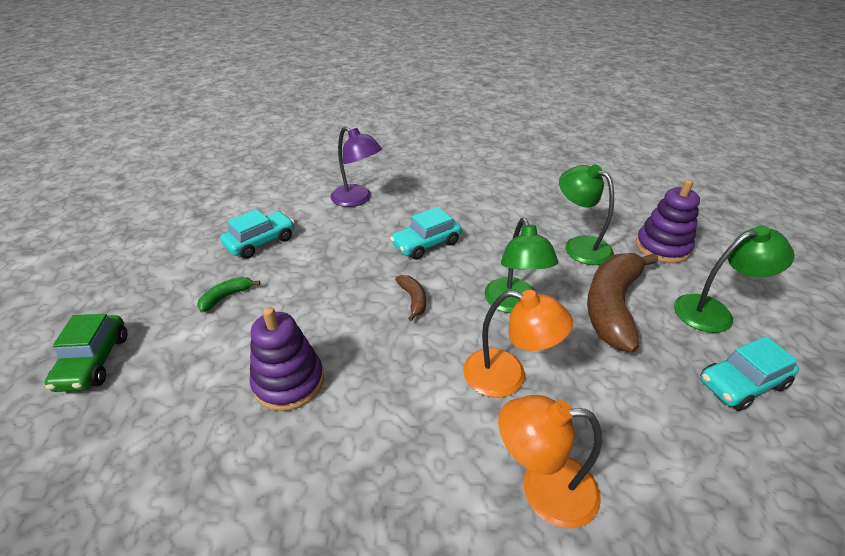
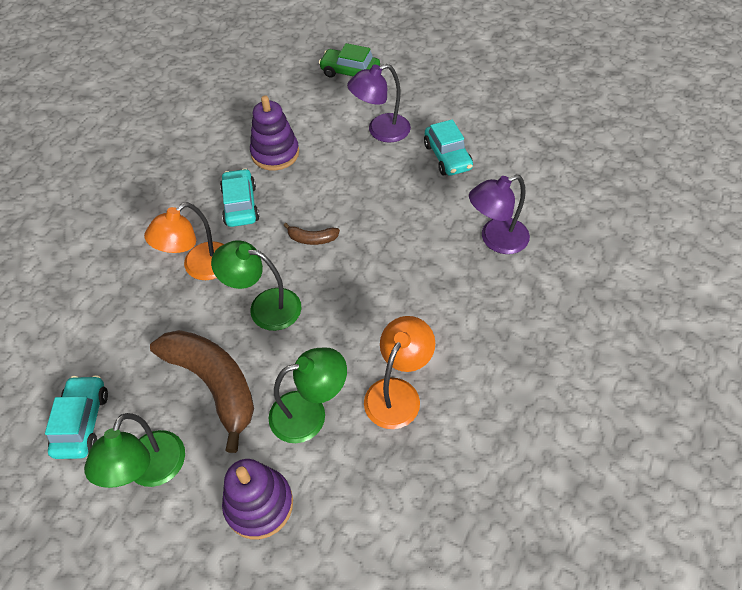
camera: 115 degrees right, 15 degrees up
(226, 297) = (380, 131): green banana -> purple lamp
(426, 244) = (384, 273): turquoise car -> turquoise car (240, 205)
(543, 488) = (118, 249): orange lamp -> orange lamp (397, 393)

